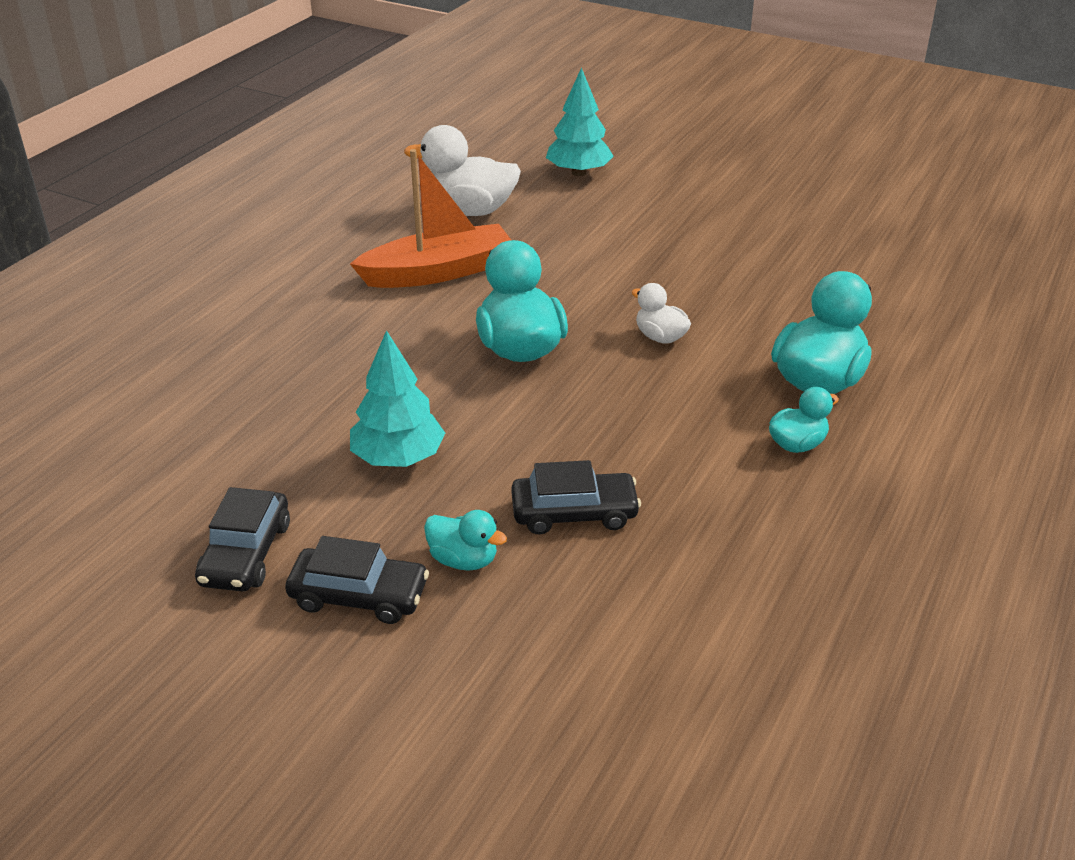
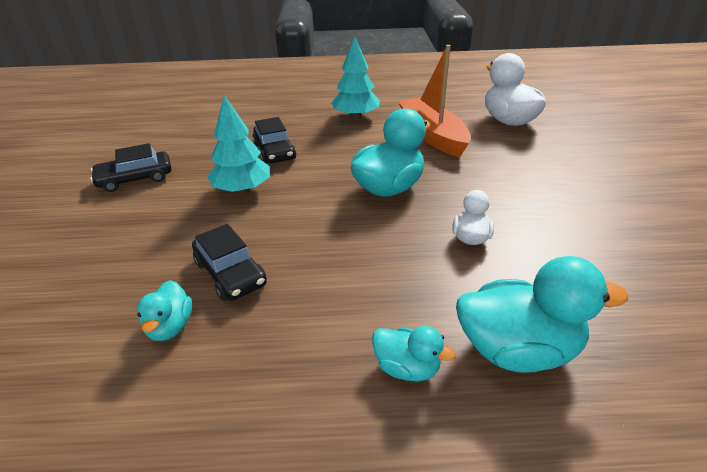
camera: 60 degrees right, 0 degrees up
(359, 595) = (112, 223): black car -> black car (274, 151)
(438, 272) = (432, 135): orange boat -> orange boat turned 150 degrees counterclockwise
(463, 560) = (159, 246): turquoise duck -> turquoise duck (170, 327)
(579, 172) = (616, 136): turquoise tree -> turquoise tree (356, 116)

